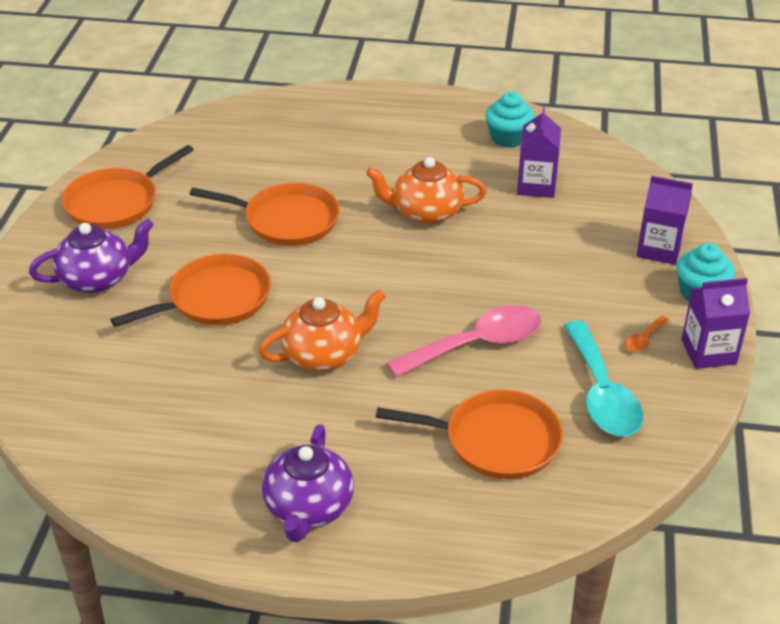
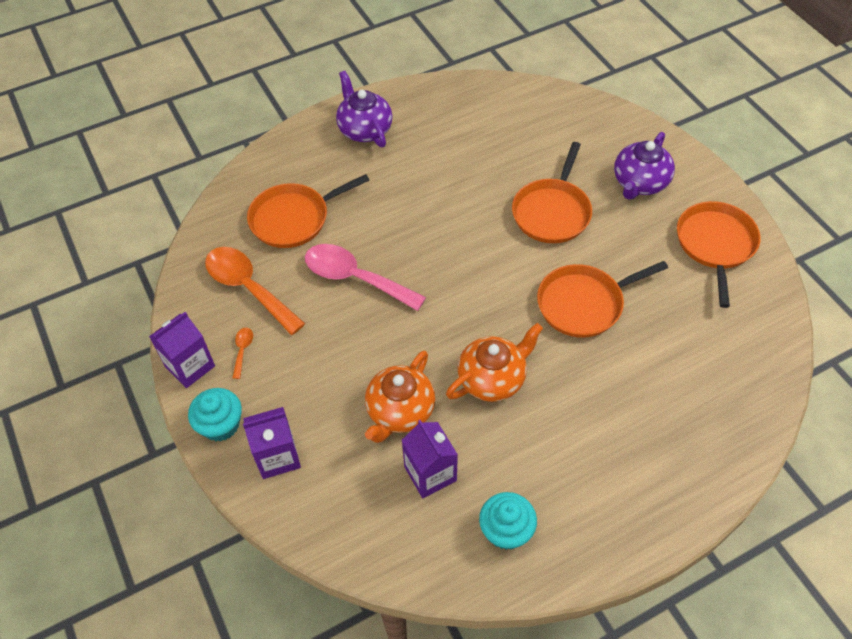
camera: 145 degrees right, 15 degrees up
(324, 355) = (444, 214): orange teapot -> orange teapot (400, 411)
(477, 344) = (355, 278): pink spoon -> pink spoon turned 90 degrees clockwise
(601, 393) = (248, 287): turquoise spoon -> orange spoon

